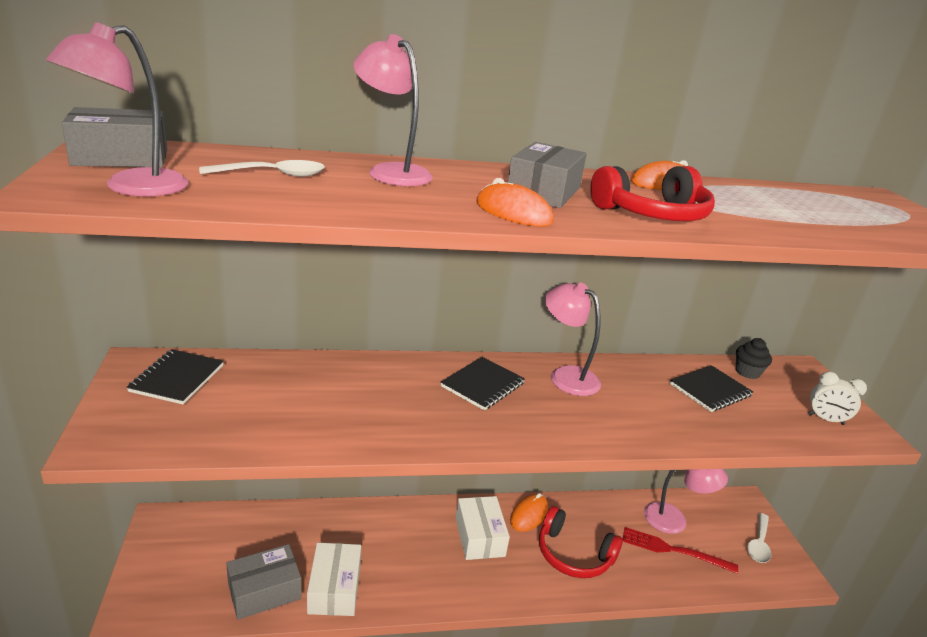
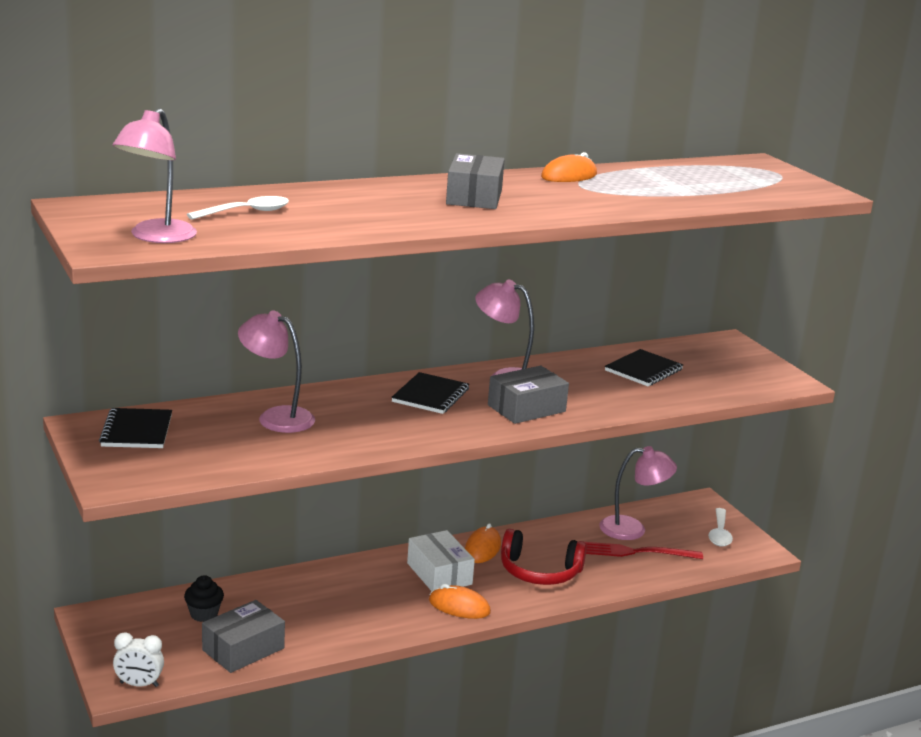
camera: 15 degrees left, 5 degrees down
(121, 157) = (107, 214): grey box -> grey box (526, 408)
(334, 588) = (313, 635): white box -> none
(391, 172) = (337, 196): pink lamp -> pink lamp (276, 417)
(513, 212) = (462, 217): orange mouse -> orange mouse (459, 606)
(653, 214) = (571, 204): red headphones -> none
(747, 372) = (675, 351): black cupcake -> black cupcake (204, 614)
(825, 419) = (751, 378): white clock -> white clock (139, 684)

